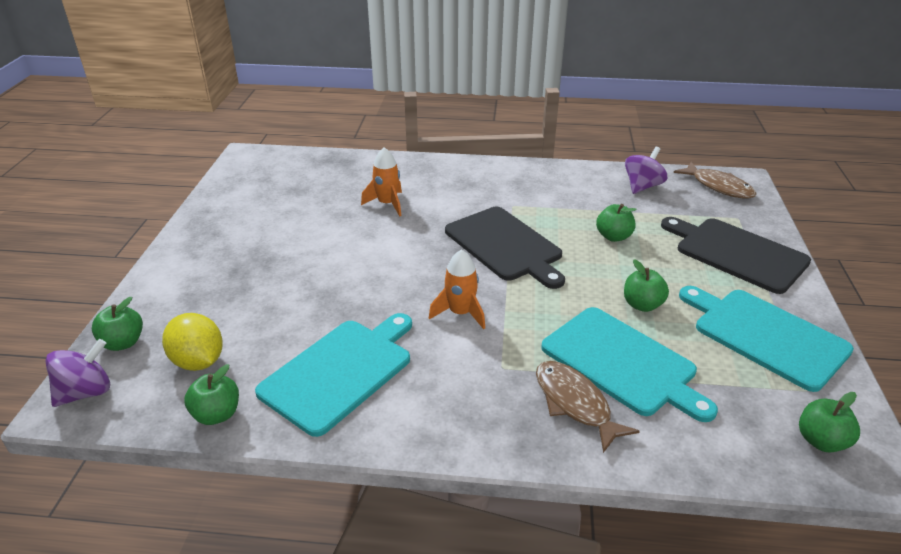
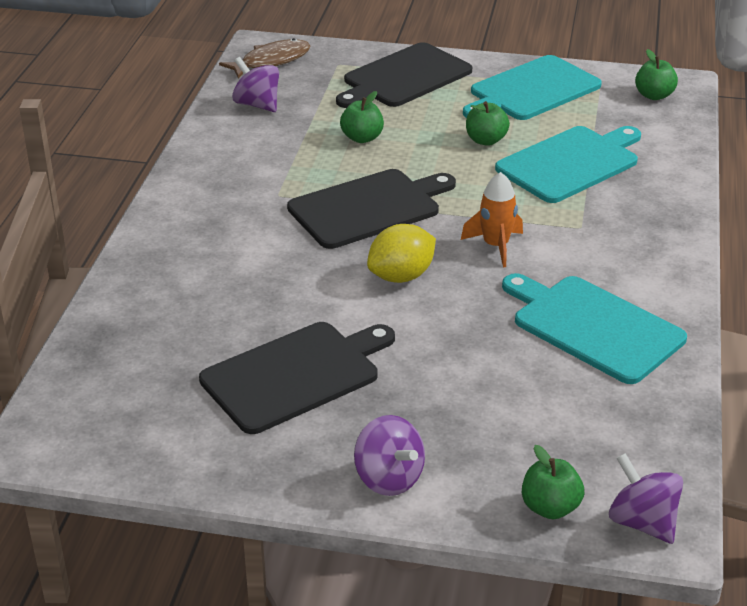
camera: 85 degrees left, 0 degrees up
(180, 270) = (388, 478): none -> purple spinning top
(198, 361) = (582, 434): yellow lemon -> yellow lemon (401, 276)
(217, 414) = (665, 409): green apple -> none
(295, 228) = (295, 375): none -> black cutting board
(387, 204) = (248, 292): orange rocket -> none
(575, 404) = (626, 194): brown fish -> none

